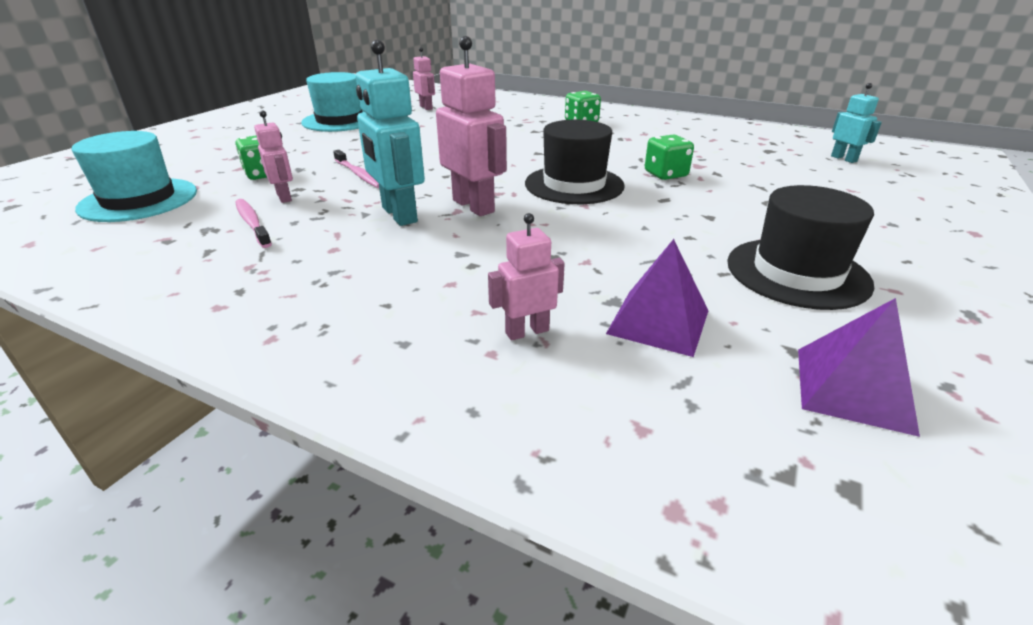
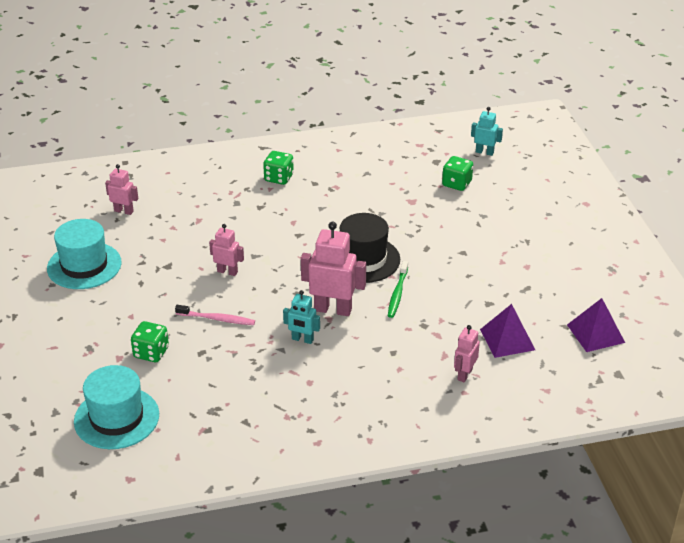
camera: 40 degrees left, 5 degrees up
(252, 223) = (230, 392): pink toothbrush -> none
(284, 197) = (208, 364): pink robot -> pink robot (227, 272)
(398, 215) = (302, 339): turquoise robot -> turquoise robot, size x0.57
(568, 220) = (397, 294): none -> green toothbrush
(665, 174) = (403, 221): green dice -> green dice (456, 184)
(797, 273) = (534, 277): black hat -> none

